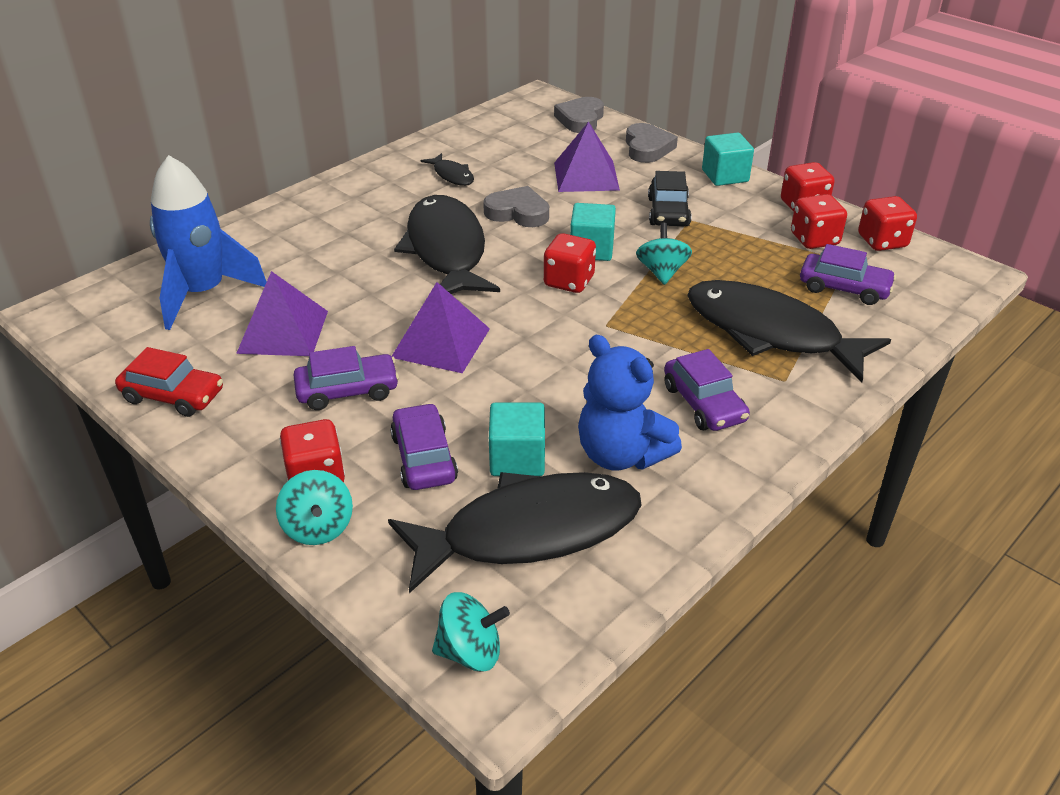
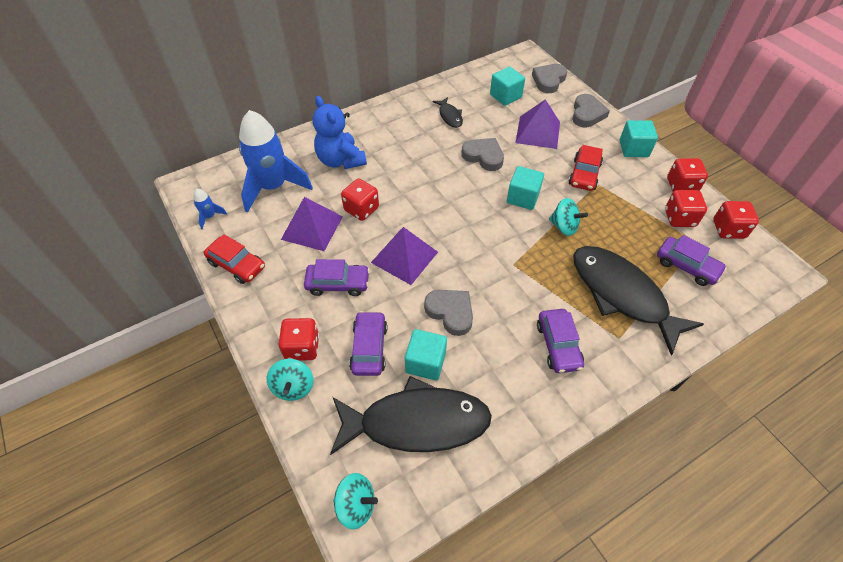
camera: 15 degrees right, 15 degrees up
(108, 344) = (210, 216): none -> blue rocket
(446, 250) = (429, 180): black fish -> none
(525, 143) = (505, 96): none -> turquoise cube
(534, 394) = (450, 312): none -> grey heart
(569, 281) = (500, 222): red dice -> red dice (361, 209)
(621, 454) = (491, 375): blue teddy bear -> blue teddy bear (340, 160)
(662, 272) = (564, 226): turquoise spinning top -> turquoise spinning top turned 105 degrees clockwise
(668, 212) = (584, 174): black car -> red car

